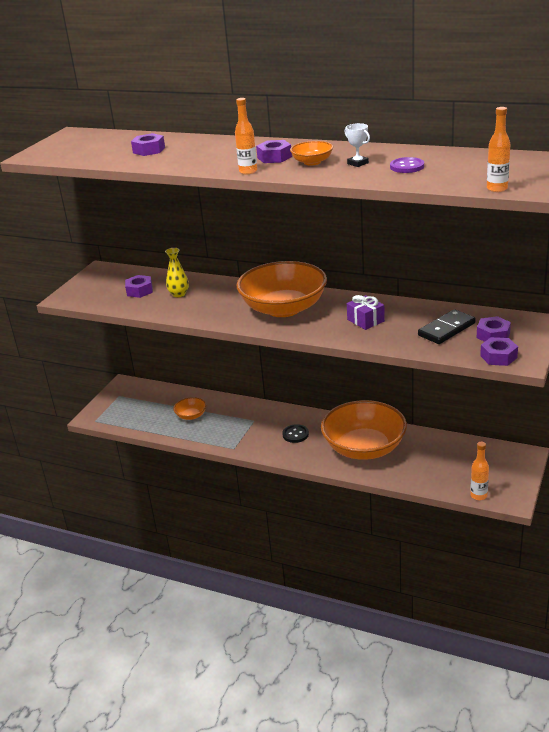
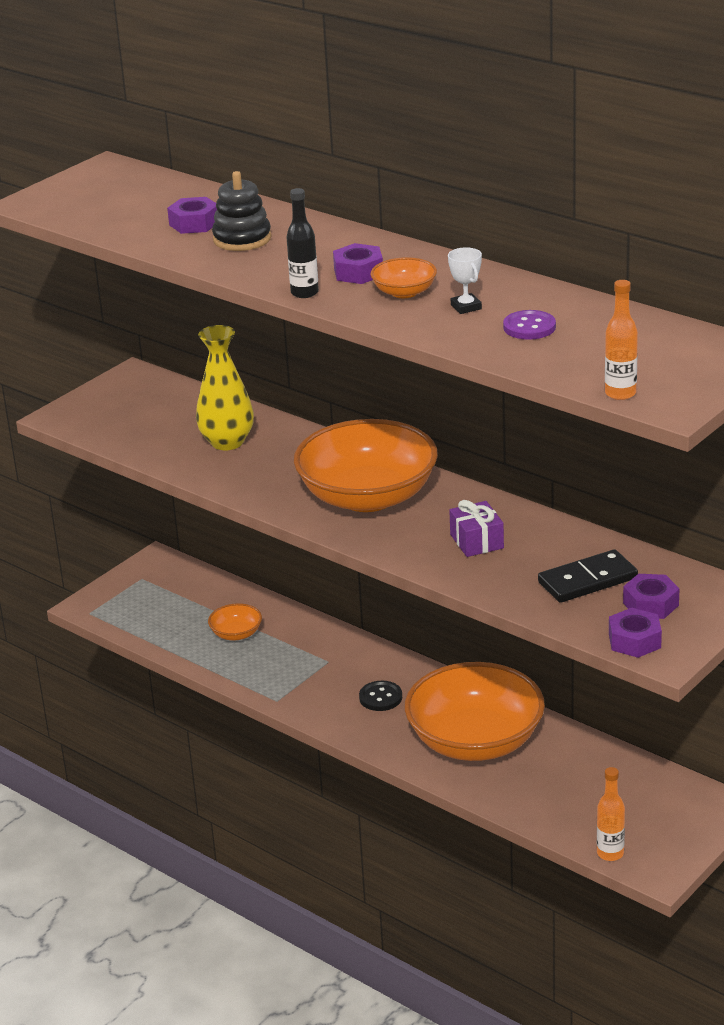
camera: 15 degrees right, 0 degrees up
(139, 291) = (173, 425): purple nut -> none
(179, 294) = (227, 442): yellow vase -> yellow vase, size x1.60
(186, 153) = (242, 239): none -> black stacking toy
(248, 171) = (304, 293): orange bottle -> black bottle

